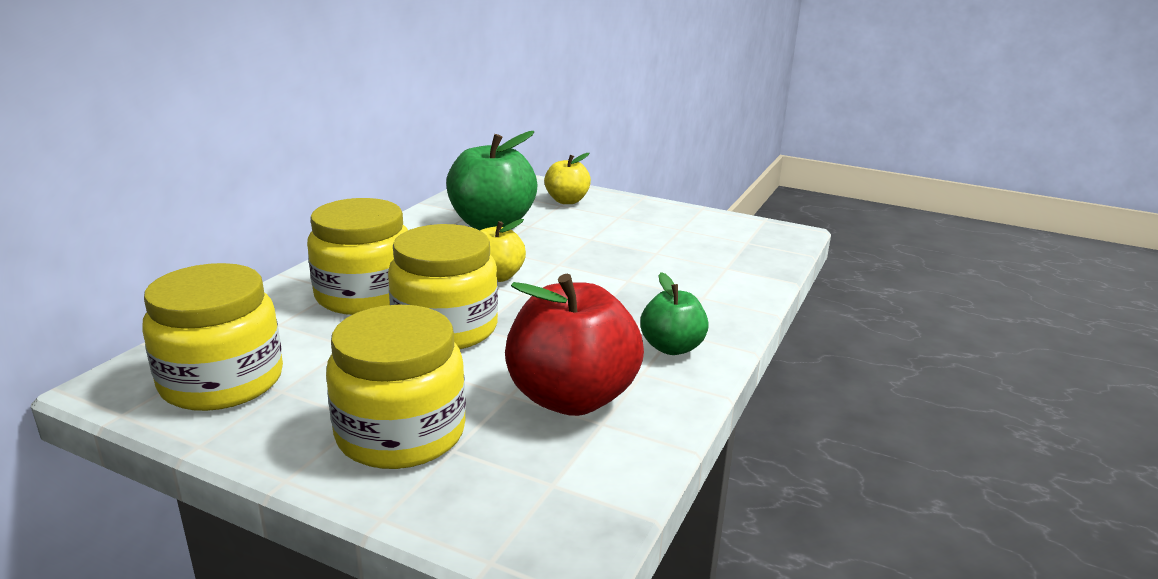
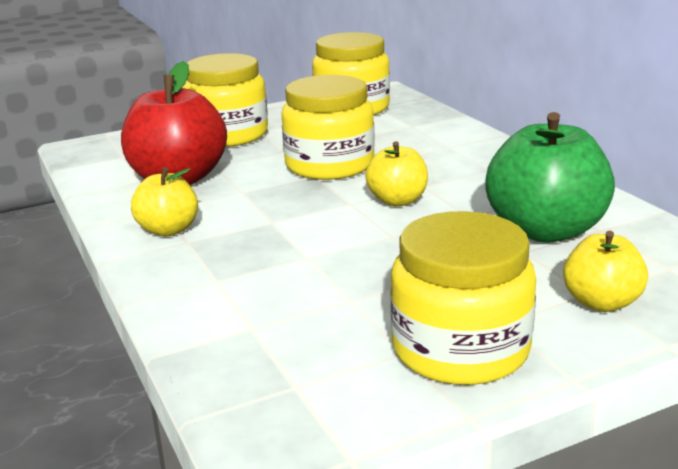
camera: 130 degrees right, 0 degrees up
(364, 295) = (424, 151): yellow jar -> yellow jar (460, 349)
(672, 347) = (168, 230): green apple -> yellow apple

